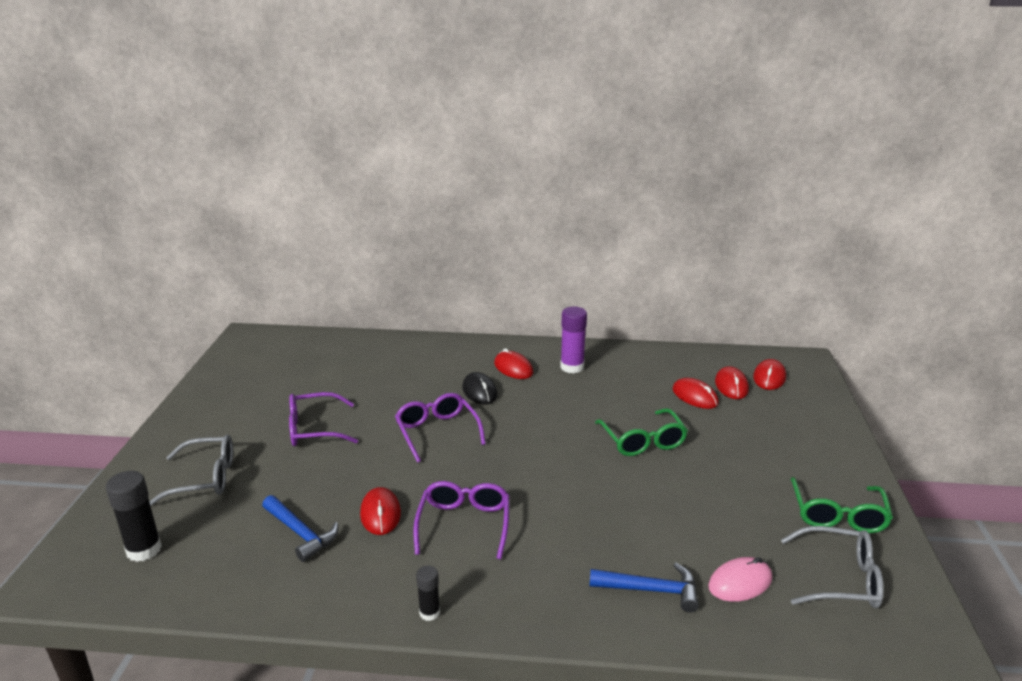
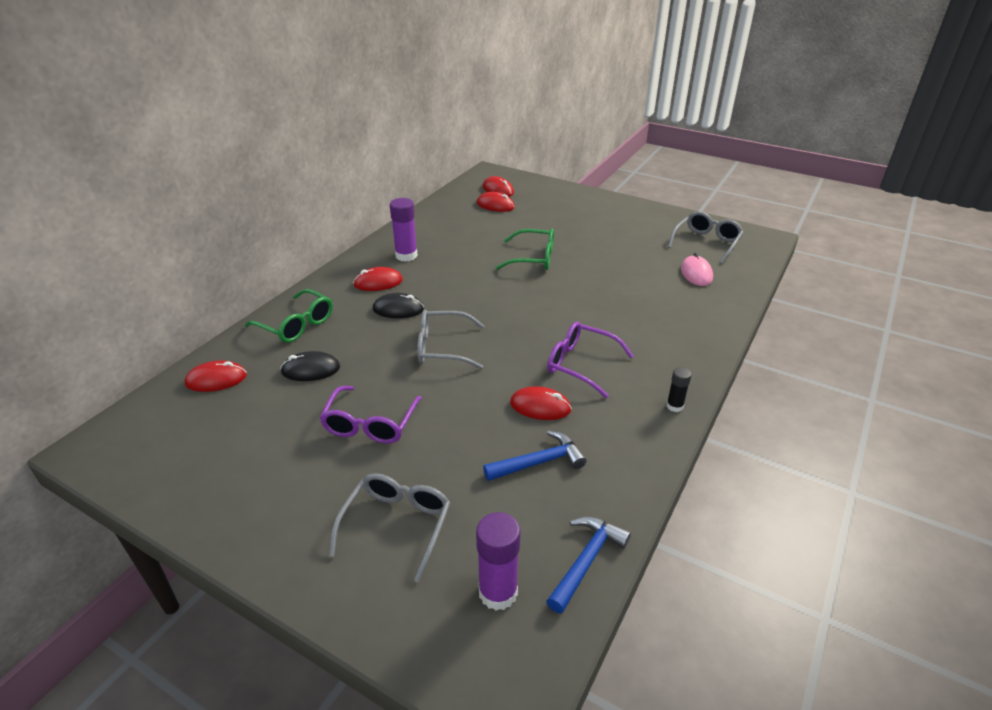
camera: 65 degrees left, 10 degrees up
(144, 550) = (498, 592): black glue stick -> purple glue stick
(367, 380) = (311, 370): none -> black mouse
(437, 432) = (442, 347): purple glasses -> grey glasses
(651, 590) = (690, 306): blue hammer -> blue hammer (586, 561)
(695, 396) = (496, 222): red mouse -> red mouse (216, 379)
(838, 515) = (653, 223): green glasses -> green glasses (296, 325)

